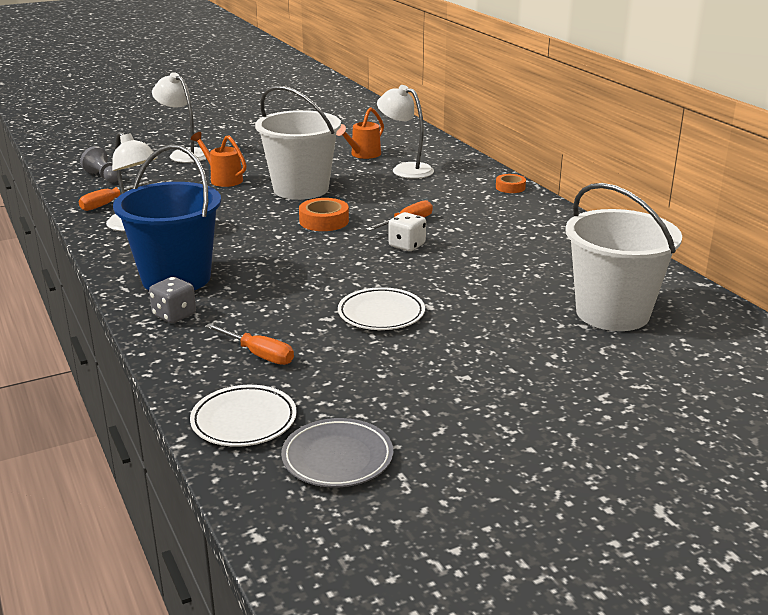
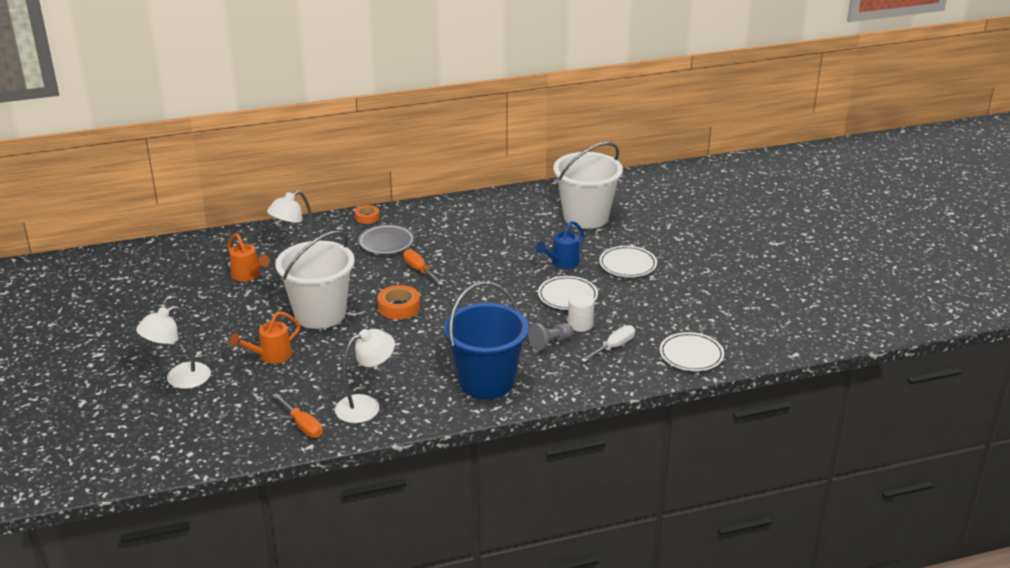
camera: 80 degrees left, 5 degrees up
(103, 177) = (221, 432): grey pawn -> grey pawn (550, 343)
(174, 315) = (549, 382): grey dice -> none
(259, 355) = (613, 347): orange screwdriver -> white screwdriver
(311, 327) = (580, 324): none -> white cylinder
(337, 458) = (730, 325): grey plate -> grey plate (386, 243)
(407, 245) = (461, 275): white dice -> none
(468, 304) = (562, 263): none -> blue watering can
(489, 354) = (627, 265): none -> white plate

